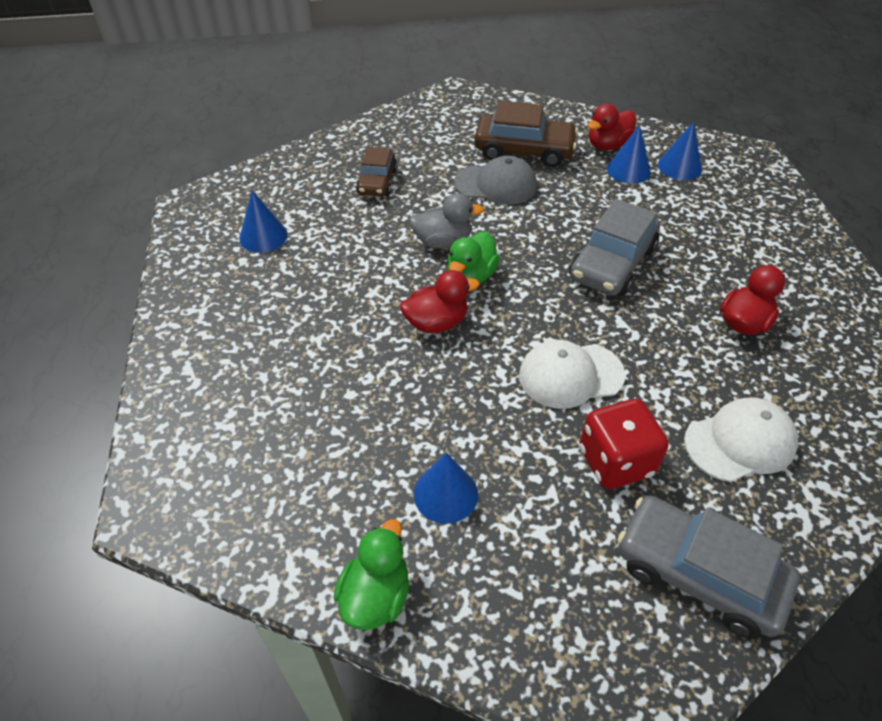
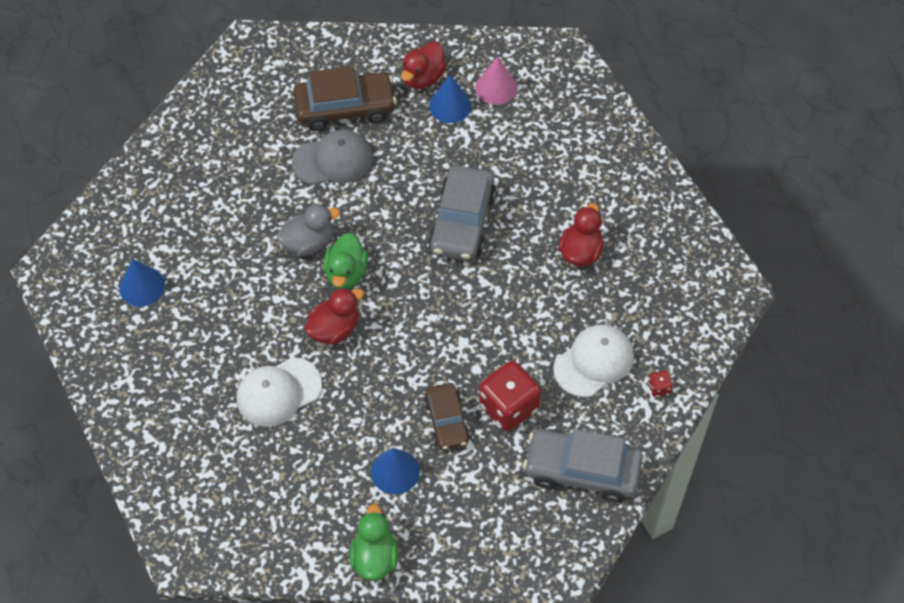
camera: 20 degrees left, 10 degrees up
(377, 182) = (219, 190): brown car -> brown car (447, 421)
(570, 375) = (457, 344): white cap -> white cap (278, 392)
(679, 167) = (496, 87): blue cone -> pink cone
(827, 499) = (659, 388): none -> red dice

